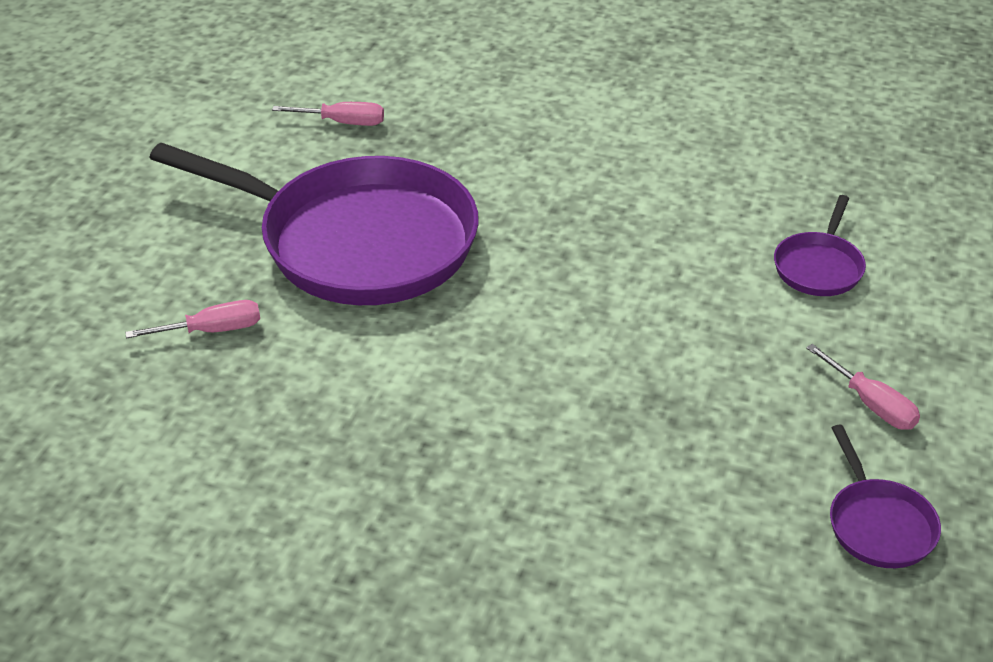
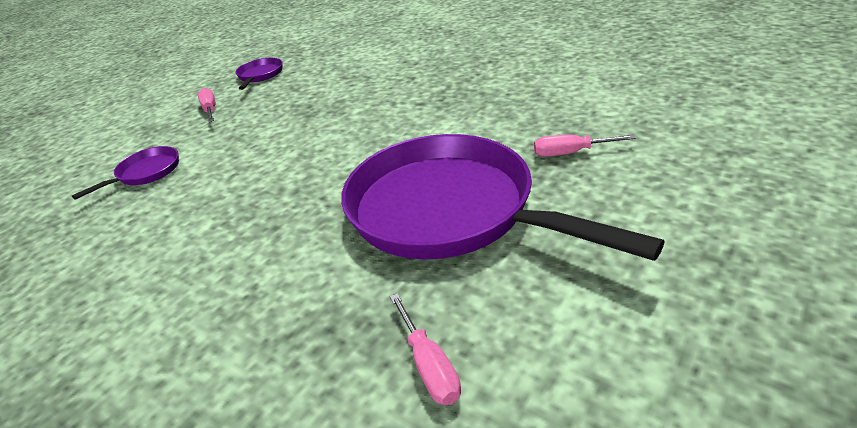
camera: 160 degrees left, 5 degrees down
(343, 122) = (429, 365): pink screwdriver -> pink screwdriver turned 135 degrees counterclockwise

